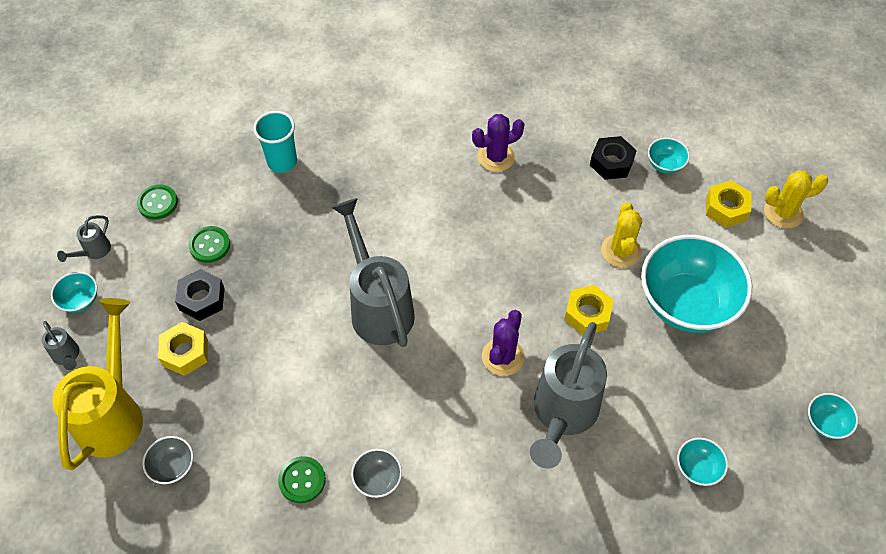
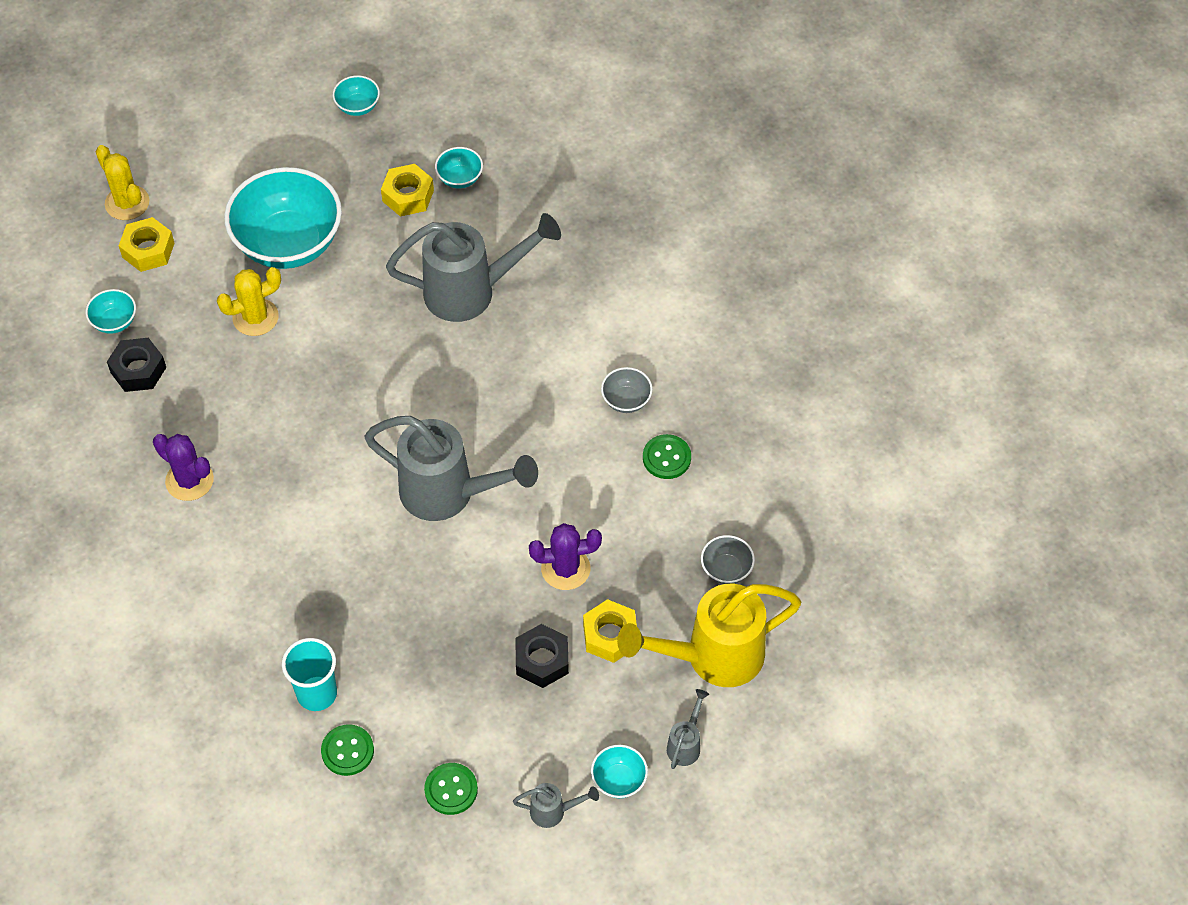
camera: 120 degrees left, 0 degrees up
(209, 245) = (473, 696): green button -> green button (347, 751)
(378, 306) = (449, 494): grey watering can -> grey watering can turned 105 degrees counterclockwise
(503, 357) = (440, 362): purple cactus -> purple cactus (565, 568)
(587, 314) = (350, 315): yellow nut -> yellow nut (408, 196)

